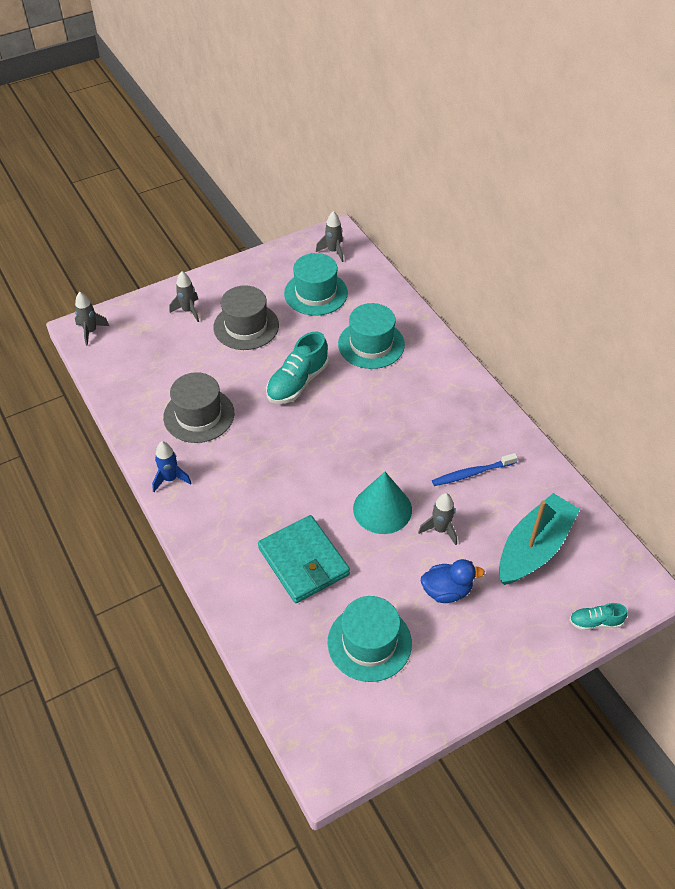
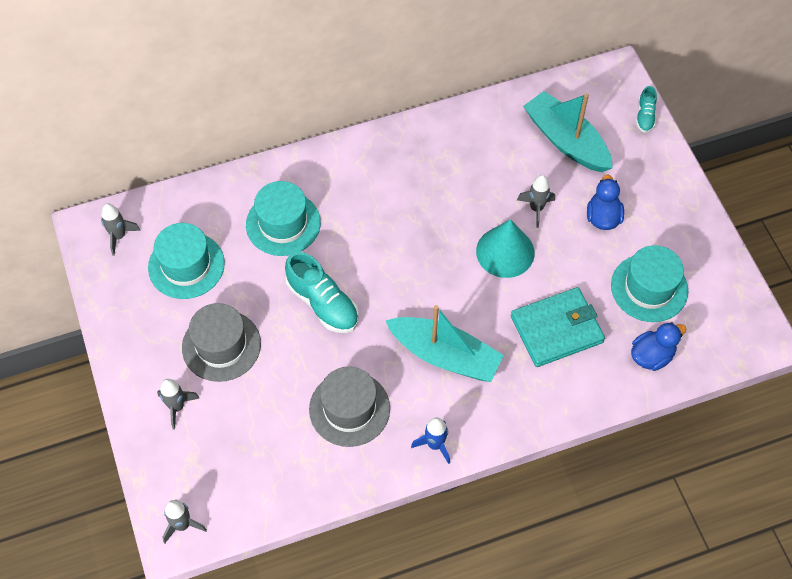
camera: 80 degrees left, 10 degrees up
(260, 475) = (445, 355): none -> turquoise boat
(287, 651) = (651, 356): none -> blue duck
(472, 473) = (475, 169): blue toothbrush -> none

